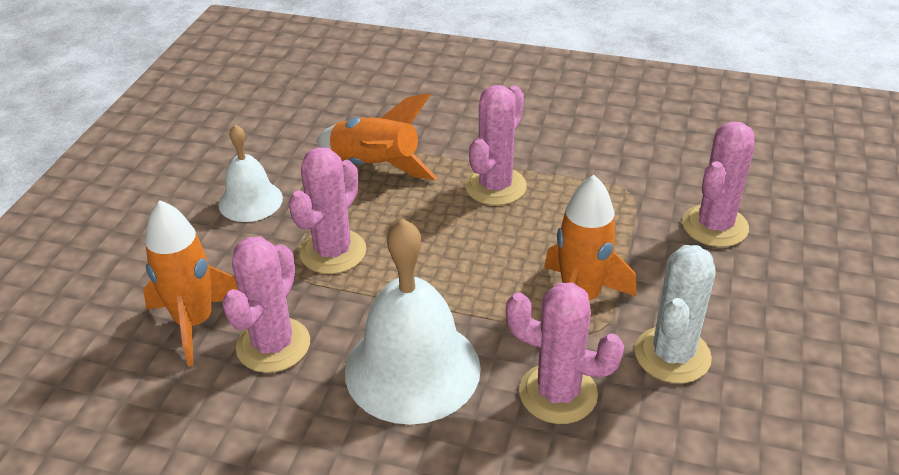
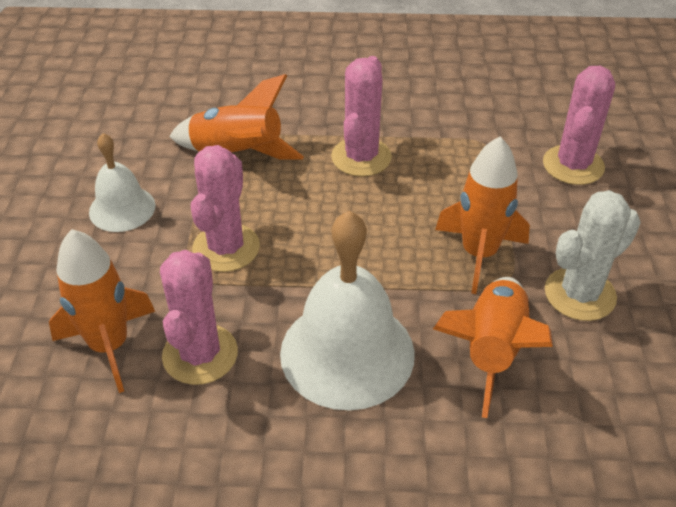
camera: 15 degrees left, 5 degrees up
(558, 393) = (491, 350): pink cactus -> orange rocket
(672, 355) = (580, 294): white cactus -> white cactus turned 45 degrees clockwise

